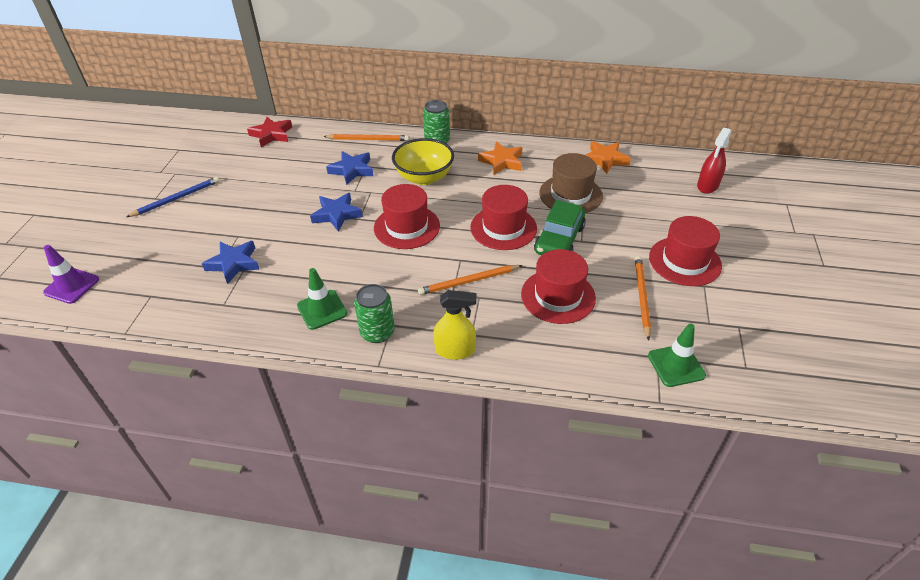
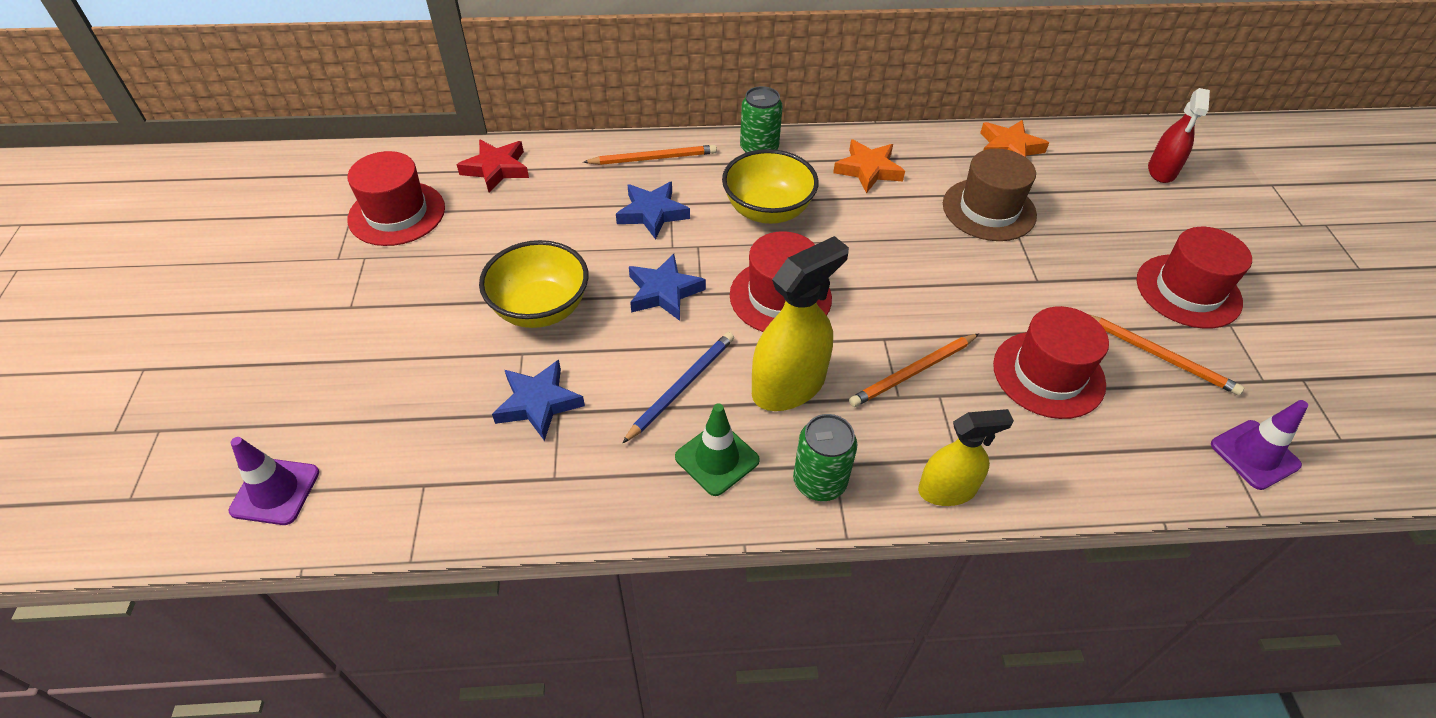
camera: 15 degrees left, 5 degrees up
(176, 198) = (388, 302): blue pencil -> blue pencil (682, 387)
(260, 214) = (541, 309): none -> yellow bowl
(386, 277) = (788, 386): none -> yellow spray bottle
(503, 228) = (921, 277): red hat -> red hat (397, 213)
(559, 240) = (1007, 284): green car -> none
(641, 297) = (1159, 356): orange pencil -> orange pencil turned 135 degrees clockwise
(676, 365) = (1254, 455): green traffic cone -> purple traffic cone

